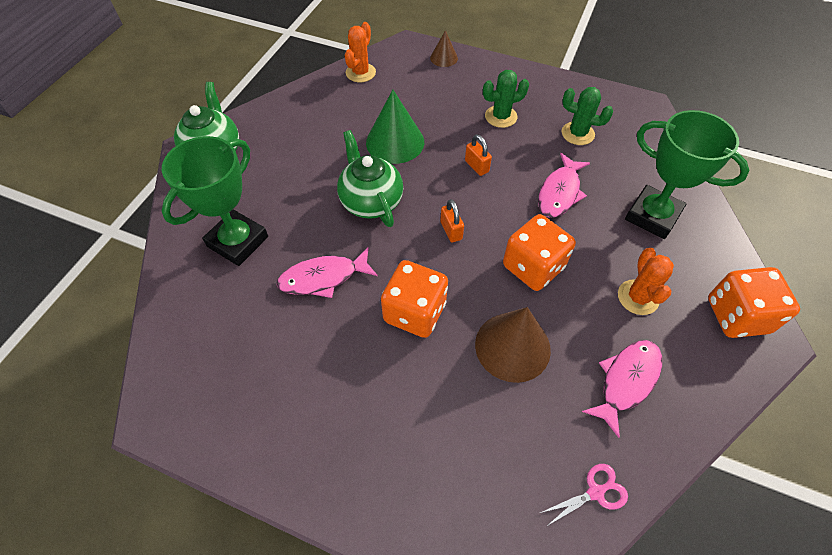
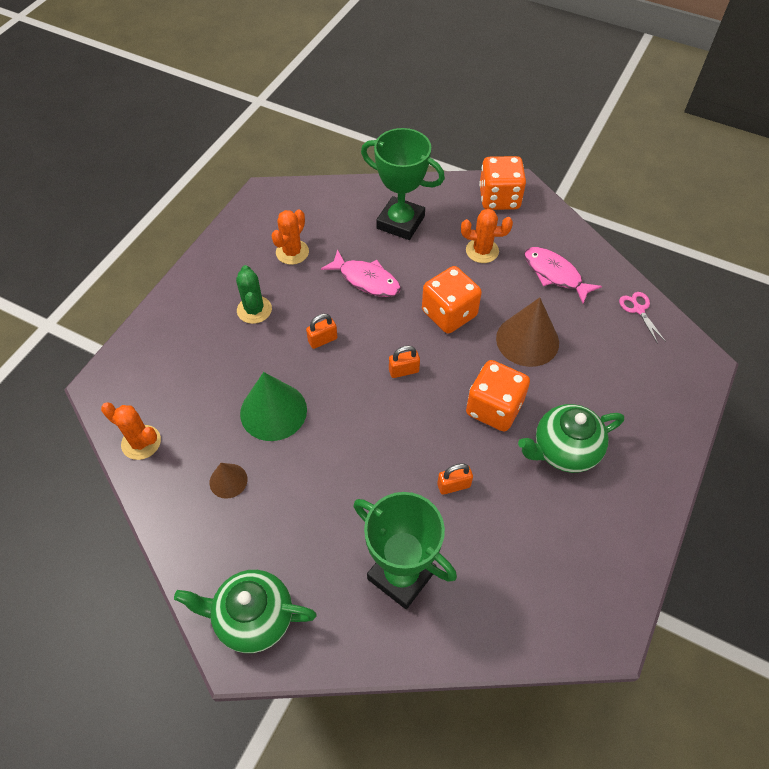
camera: 85 degrees left, 0 degrees up
(323, 278) = (453, 485): pink fish -> orange padlock
(371, 201) = (358, 439): green teapot -> green teapot (564, 450)
(444, 58) = (139, 351): brown cone -> brown cone (228, 480)
(577, 133) = (292, 252): green cactus -> orange cactus
(652, 216) = (400, 222): green trophy -> green trophy turned 75 degrees clockwise

